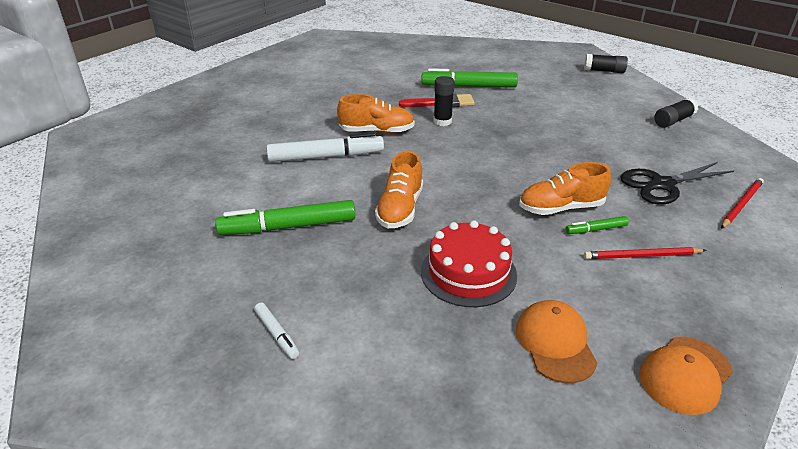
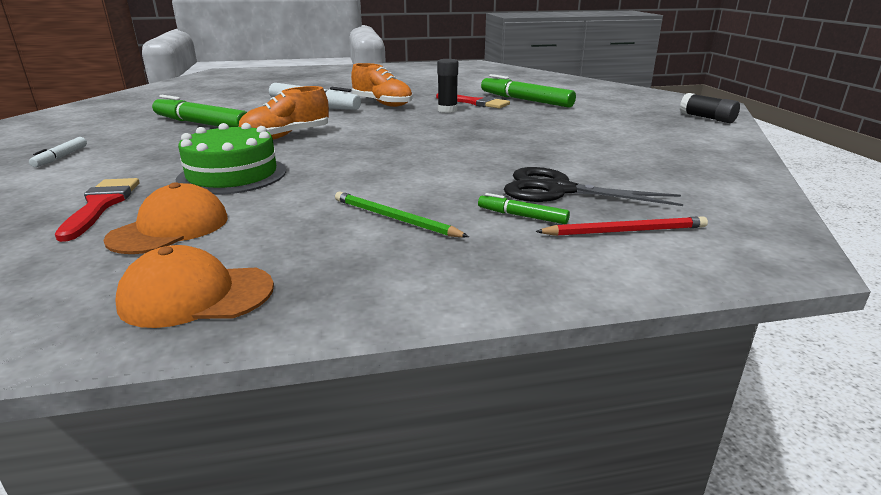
camera: 40 degrees right, 10 degrees down
(460, 356) = (101, 205): none -> red brush
(468, 273) = (232, 175): red cake -> green cake
(561, 208) = (407, 171): orange shoe -> none
(596, 229) = (401, 191): green marker -> green marker (522, 216)
(641, 256) = (394, 218): red pencil -> green pencil
(673, 121) = (706, 160): black glue stick -> none

